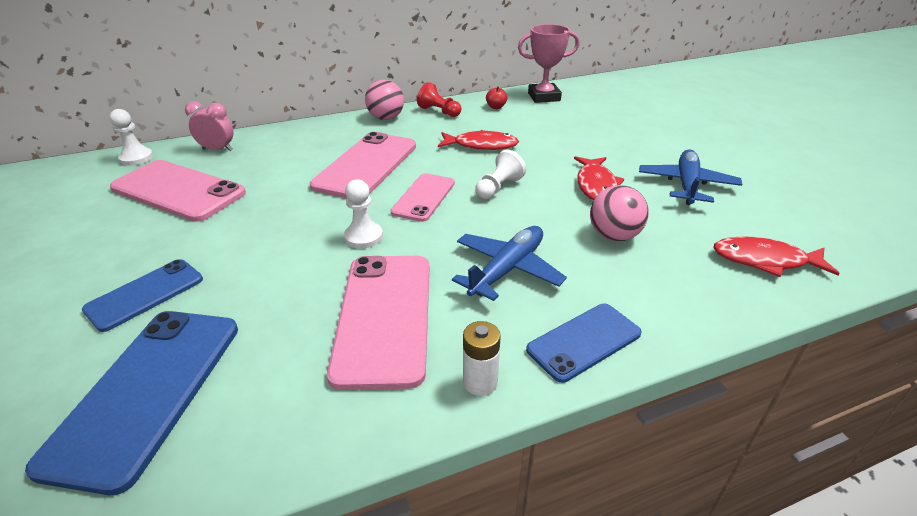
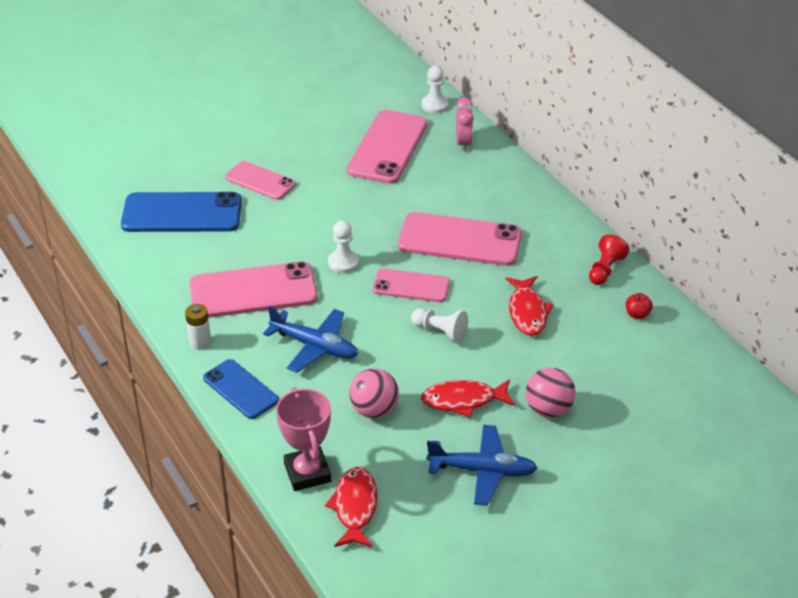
camera: 80 degrees right, 5 degrees up
(145, 294) = (260, 181): blue phone -> pink phone
(386, 118) = (571, 232): pink ball -> pink ball (548, 409)
(544, 97) = (689, 355): pink trophy -> pink trophy (307, 472)

